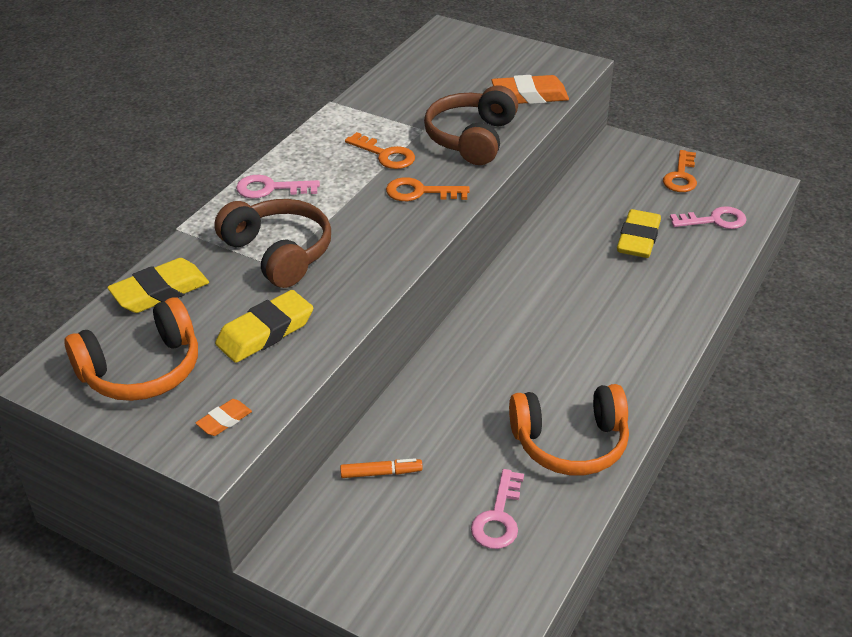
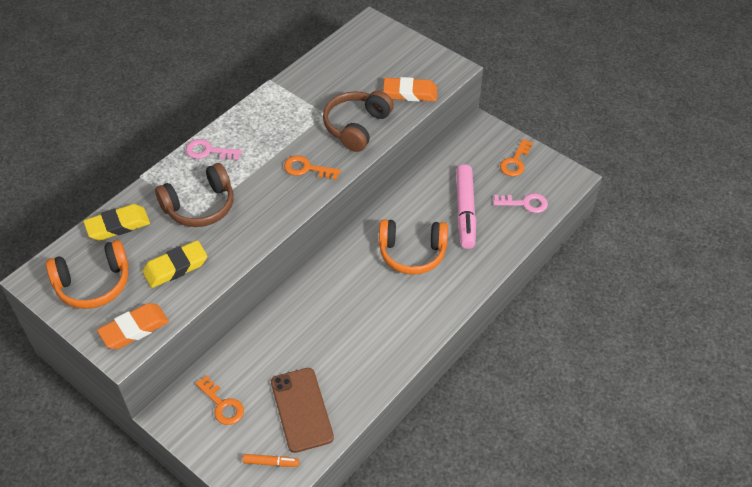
camera: 10 degrees right, 10 degrees up
(224, 420) = (134, 329): orange eraser -> orange eraser, size x1.93
(278, 253) = (200, 206): brown headphones -> brown headphones turned 90 degrees clockwise
(381, 473) = (238, 366): orange marker -> orange marker (271, 462)
(385, 155) = (293, 133): orange key -> orange key (222, 405)
(498, 517) = (302, 409): pink key -> brown phone
(570, 442) = (364, 364): orange headphones -> orange headphones (412, 253)
(638, 239) = (465, 211): yellow eraser -> pink marker

